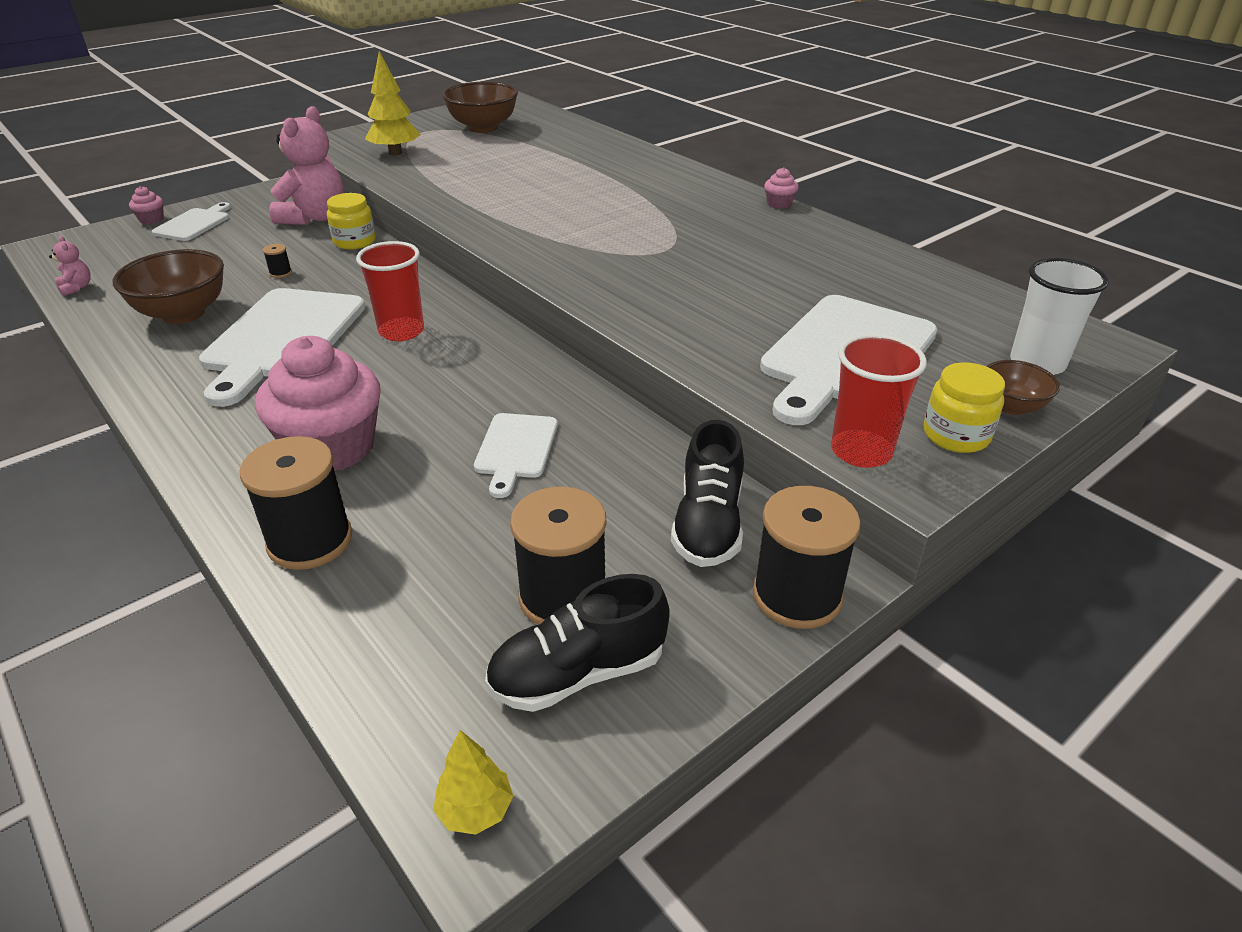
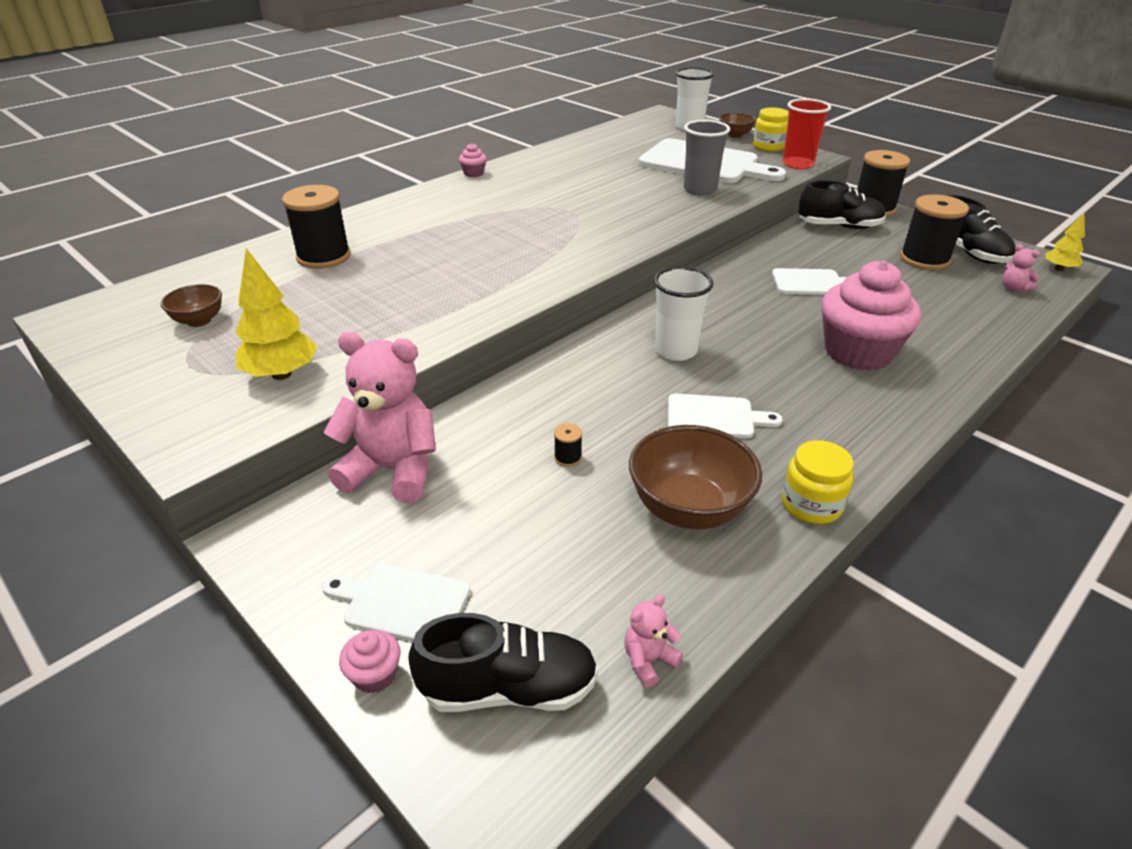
camera: 95 degrees left, 0 degrees up
(105, 250) = (509, 688): none -> black shoe
(282, 338) = (715, 417): white cutting board -> white cutting board, size x0.52
(310, 541) = (954, 341): black spool -> black spool (324, 257)
(354, 241) = (475, 418): yellow jar -> yellow jar (811, 505)
(401, 331) = (676, 350): red cup -> white cup
(423, 683) = (1013, 288): none -> pink teddy bear
(483, 128) = (199, 321): brown bowl -> brown bowl, size x0.55
(730, 339) = (700, 190): none -> grey cup

